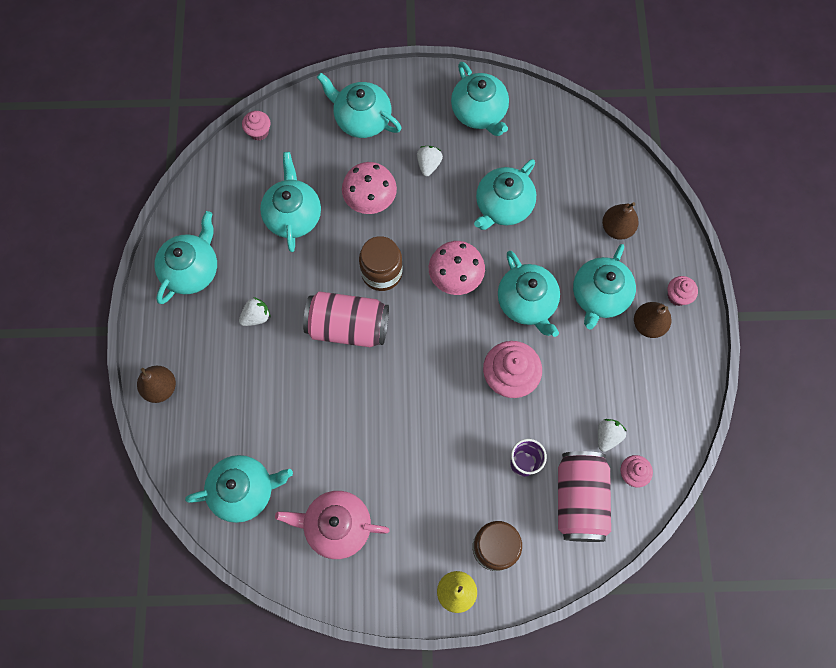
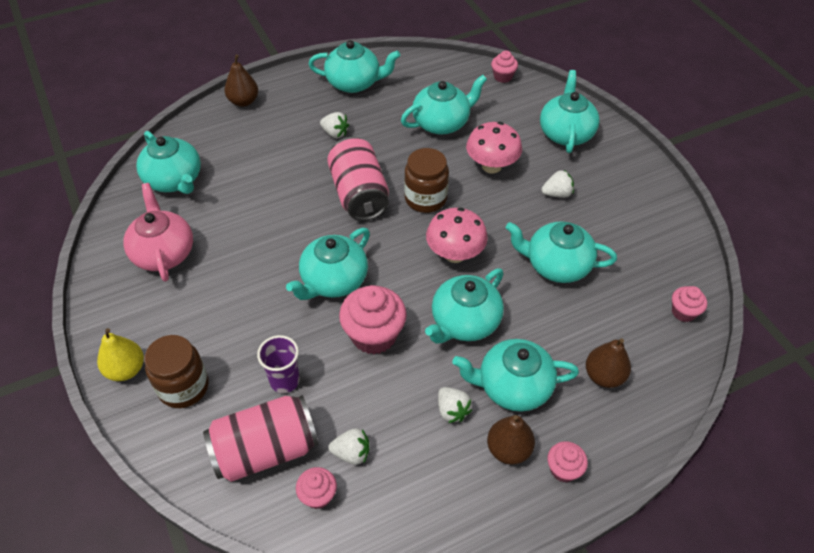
camera: 65 degrees right, 20 degrees down
(479, 112) = (641, 212): turquoise teapot -> turquoise teapot (333, 281)
(587, 142) = (683, 312): none -> pink cupcake
(601, 348) = (452, 410): none -> white strawberry

